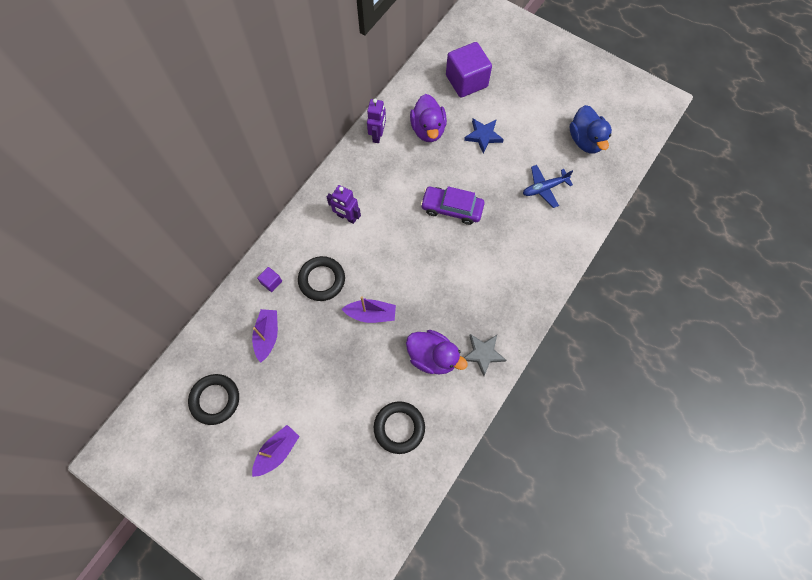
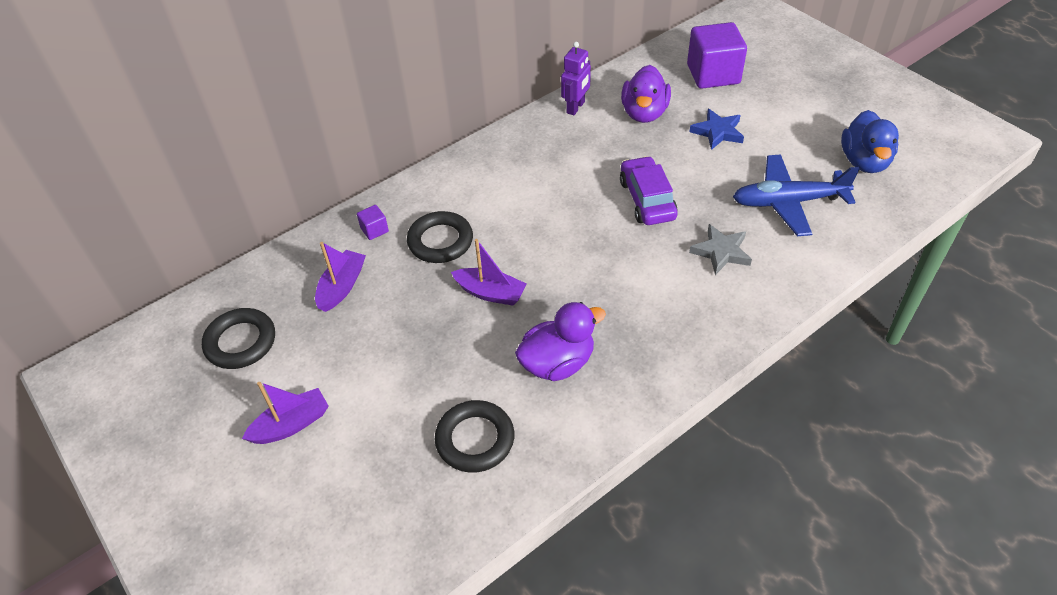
camera: 20 degrees right, 20 degrees down
(346, 217) = (501, 182): purple robot -> none
(432, 357) = (557, 363): purple duck -> purple duck turned 75 degrees counterclockwise
(452, 208) = (647, 199): purple car -> purple car turned 45 degrees clockwise
(483, 354) = (634, 377): grey star -> grey star (721, 252)
(544, 188) = (788, 202): blue plane -> blue plane, size x1.57

